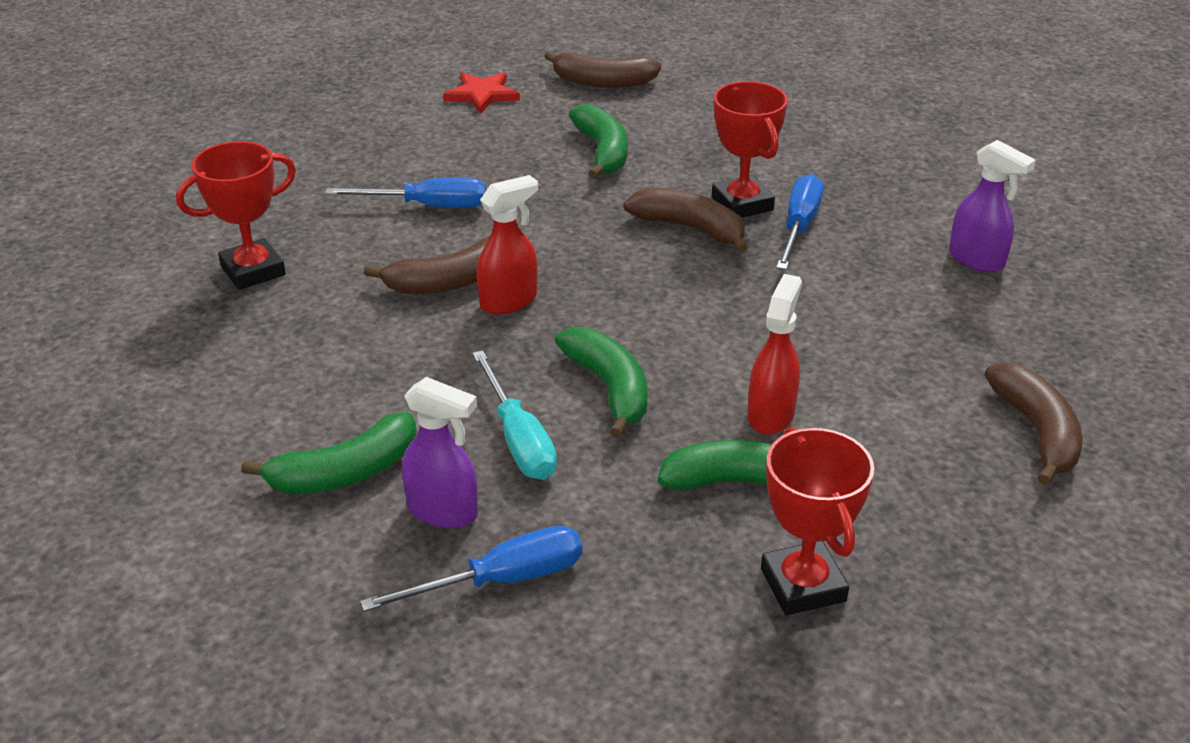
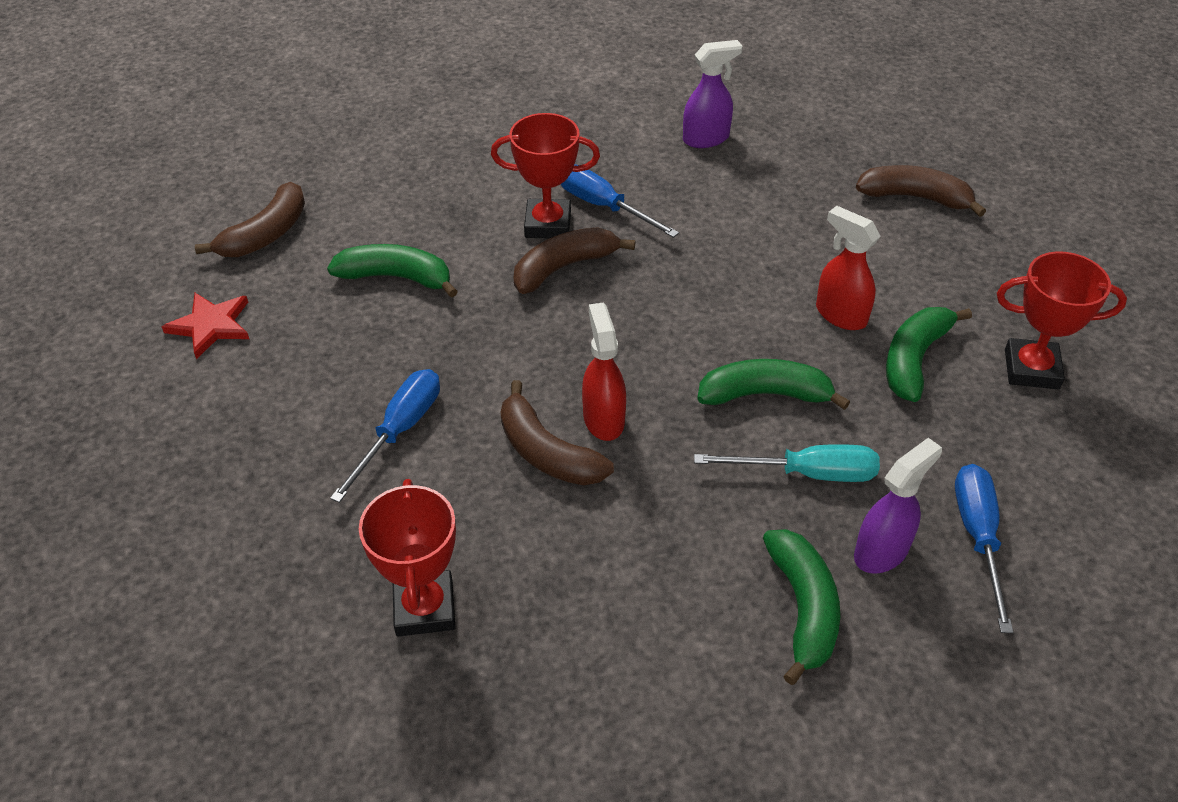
camera: 65 degrees left, 10 degrees up
(449, 282) = (546, 452): brown banana -> brown banana turned 135 degrees clockwise

